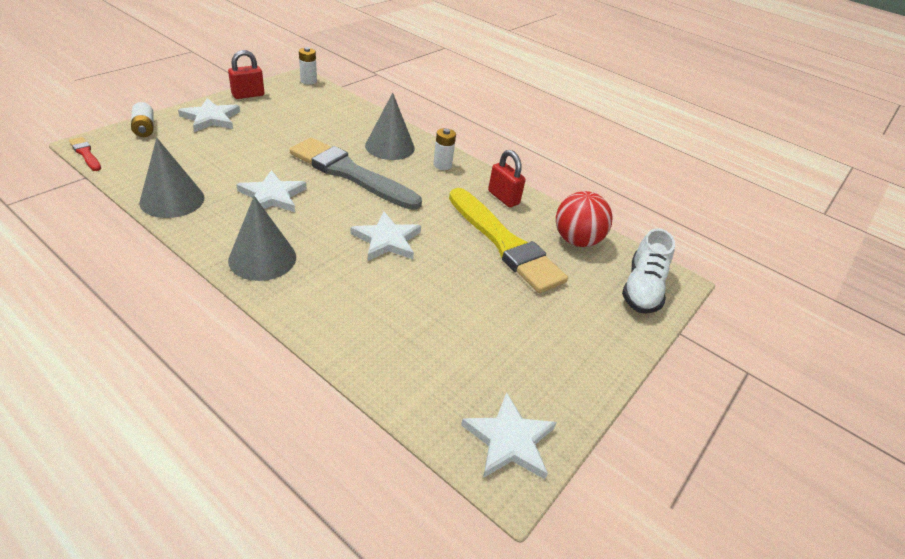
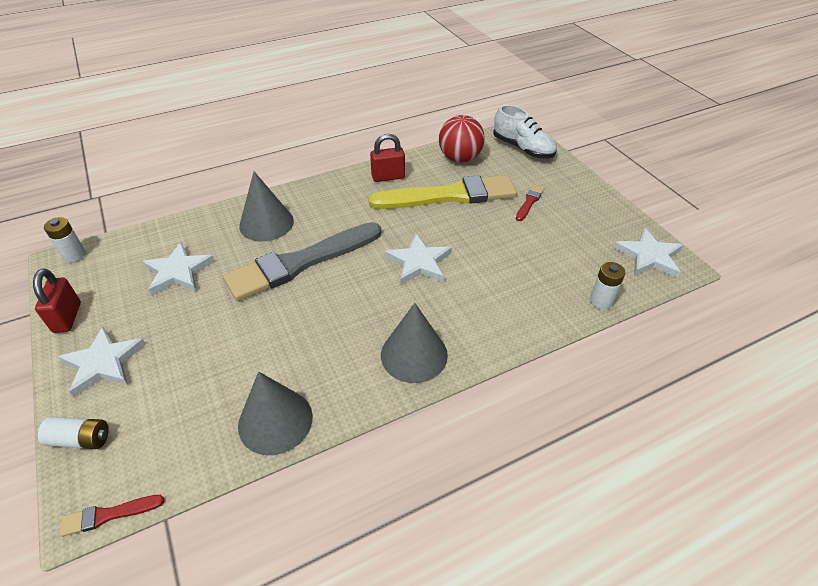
camera: 60 degrees left, 5 degrees up
(272, 196) = (311, 330): white star -> white star (178, 272)
(442, 165) = (319, 197): white battery -> white battery (601, 301)
(540, 308) = (529, 202): none -> red brush

